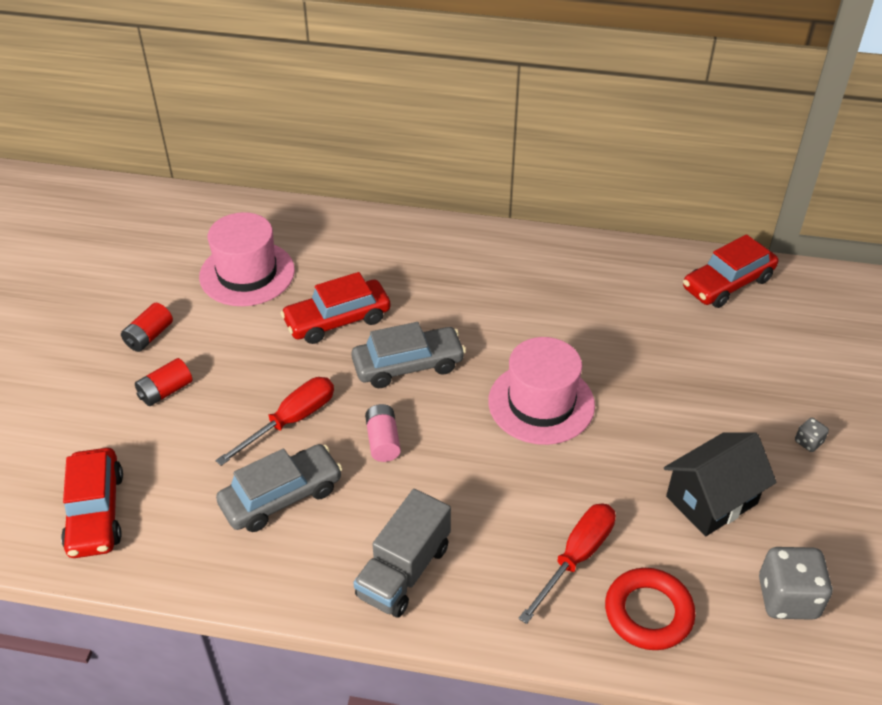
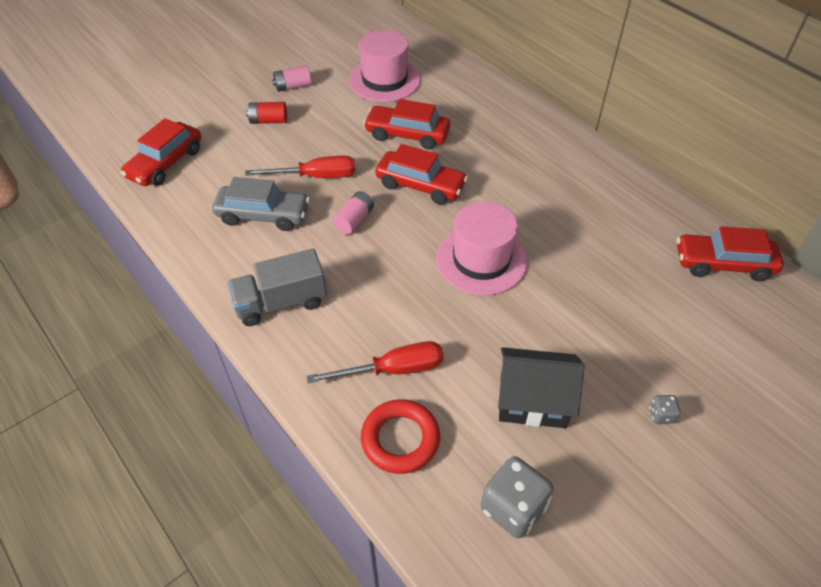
camera: 40 degrees right, 5 degrees up
(149, 336) = (293, 86): red battery -> pink battery
(408, 365) = (420, 185): grey car -> red car

